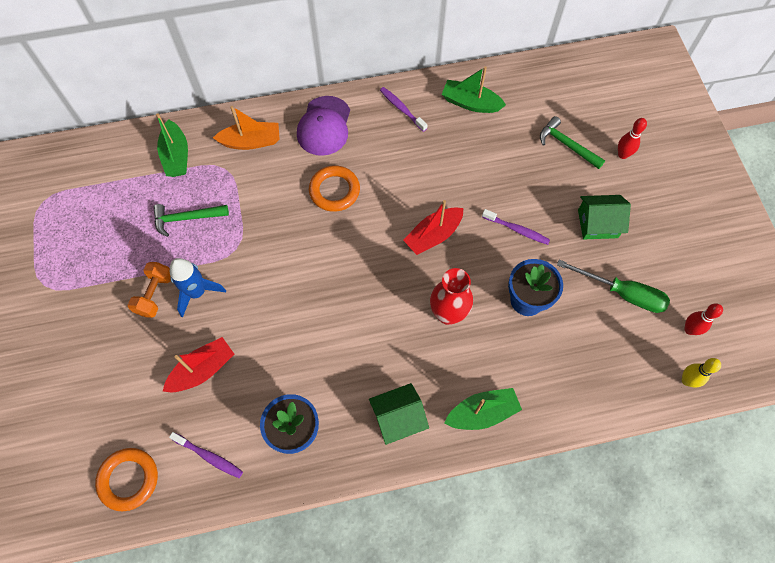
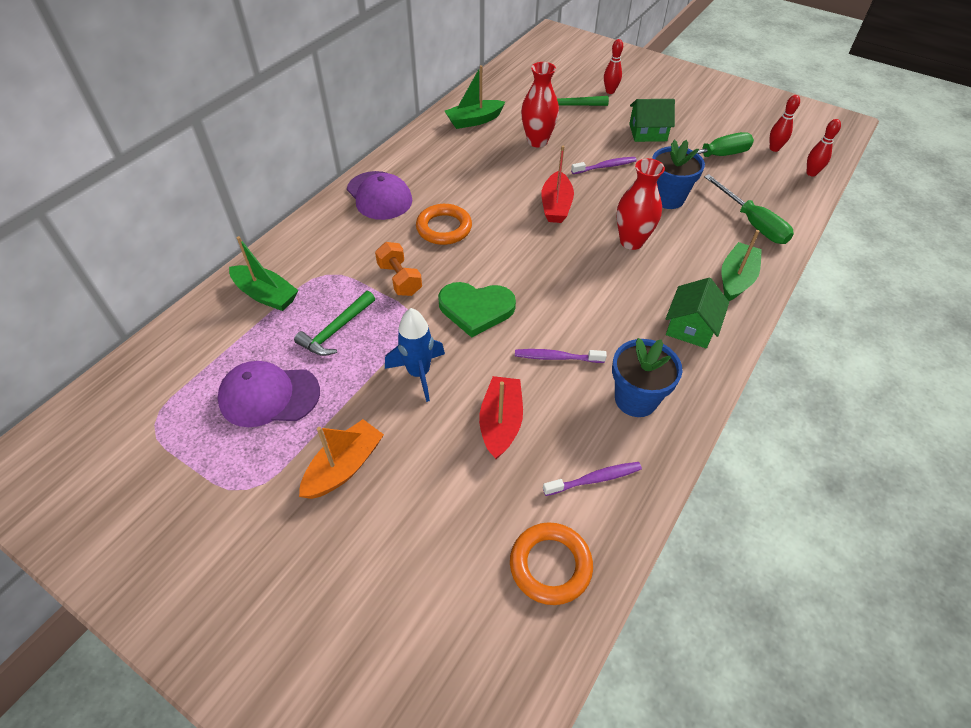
camera: 45 degrees left, 15 degrees down
(109, 234) = (269, 396): none -> purple cap
(155, 294) = (380, 405): orange dumbbell -> orange dumbbell (400, 279)
(251, 141) = (327, 242): orange boat -> orange boat (344, 467)
(280, 275) = (476, 309): none -> green heart
(402, 109) = (428, 151): purple toothbrush -> purple toothbrush (557, 357)
(494, 162) = (537, 141): none -> red vase
(564, 379) = (752, 223): none -> green screwdriver
(597, 223) = (647, 132): green house -> green house turned 45 degrees clockwise
(687, 380) = (811, 173): yellow bowling pin -> red bowling pin

